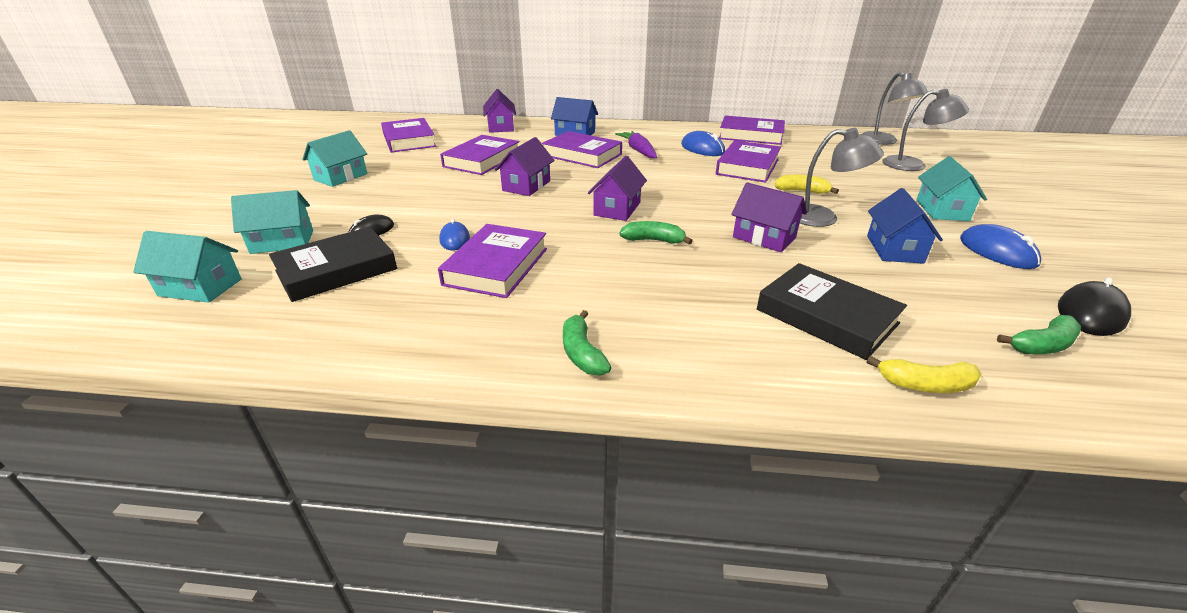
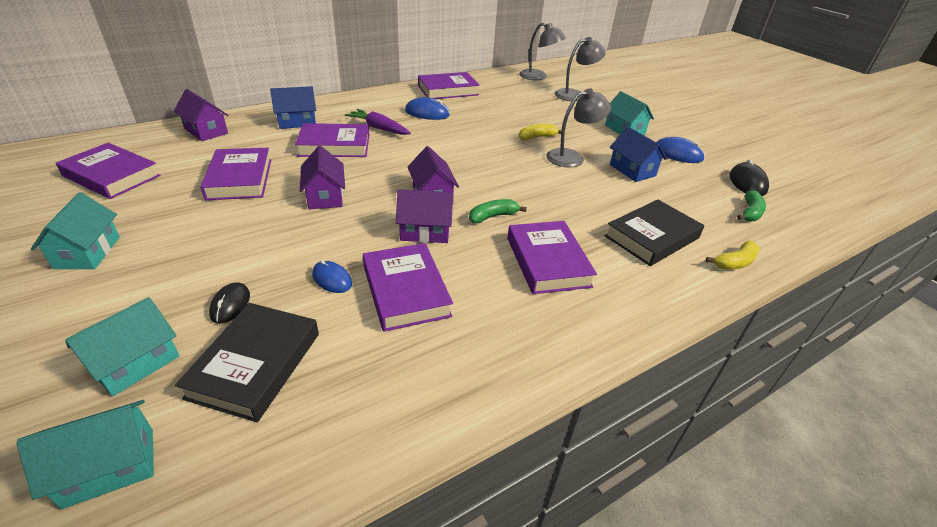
camera: 40 degrees left, 5 degrees up
(582, 353) = (559, 336): green banana -> none
(747, 167) = (479, 123): purple book -> purple book (547, 262)
(764, 238) = (557, 187): purple house -> purple house (425, 231)
(826, 316) = (652, 237): black book -> black book turned 45 degrees counterclockwise

